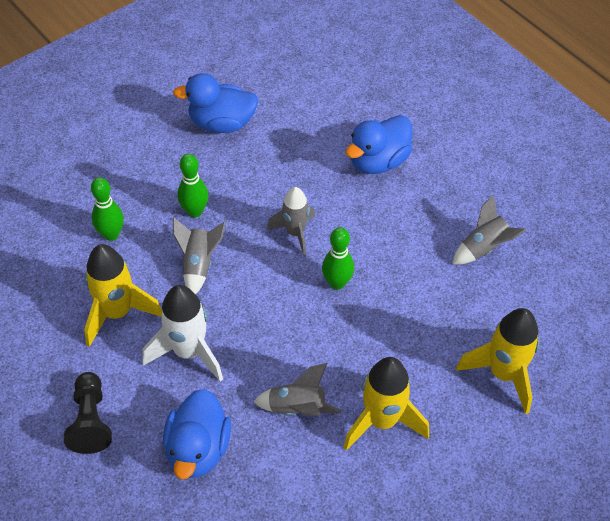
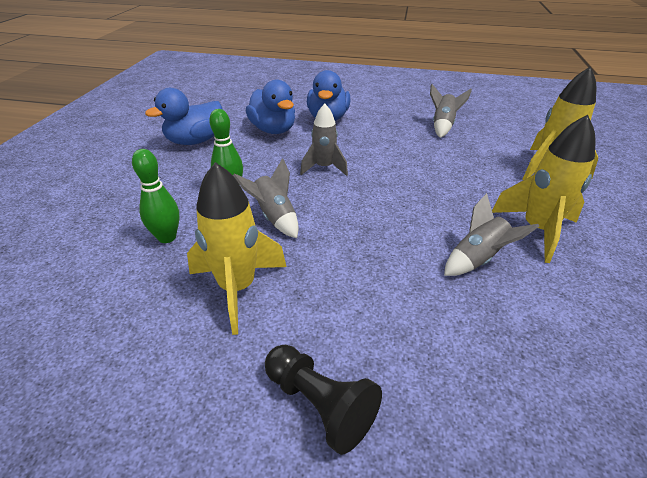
camera: 40 degrees left, 15 degrees down
(188, 352) = (342, 277): white rocket -> none
(198, 449) = (454, 346): blue duck -> blue duck (273, 130)
(337, 283) = (389, 178): green bowling pin -> none

